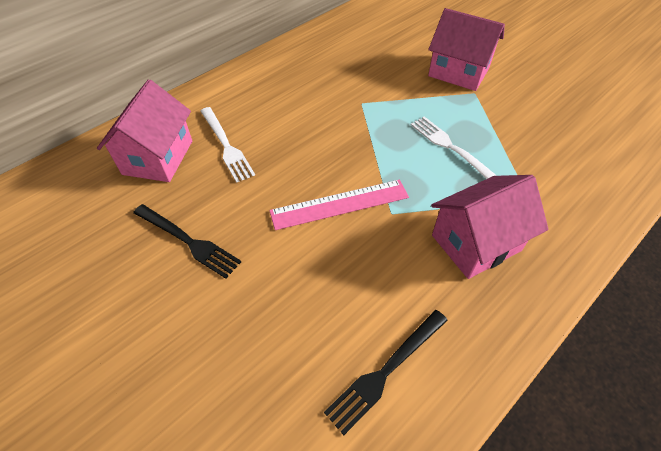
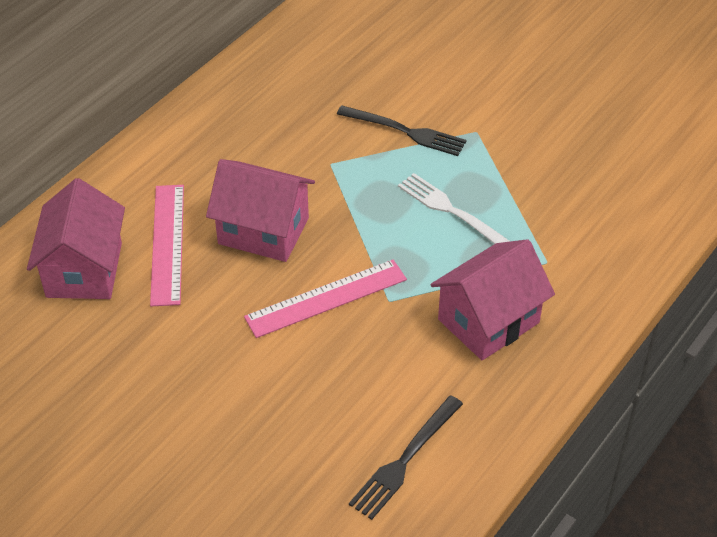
camera: 10 degrees left, 5 degrees down
(188, 241) = (157, 364): black fork -> black fork (405, 131)
(226, 145) = (167, 243): white fork -> pink ruler
(458, 72) = (453, 103): pink house -> pink house (263, 231)

